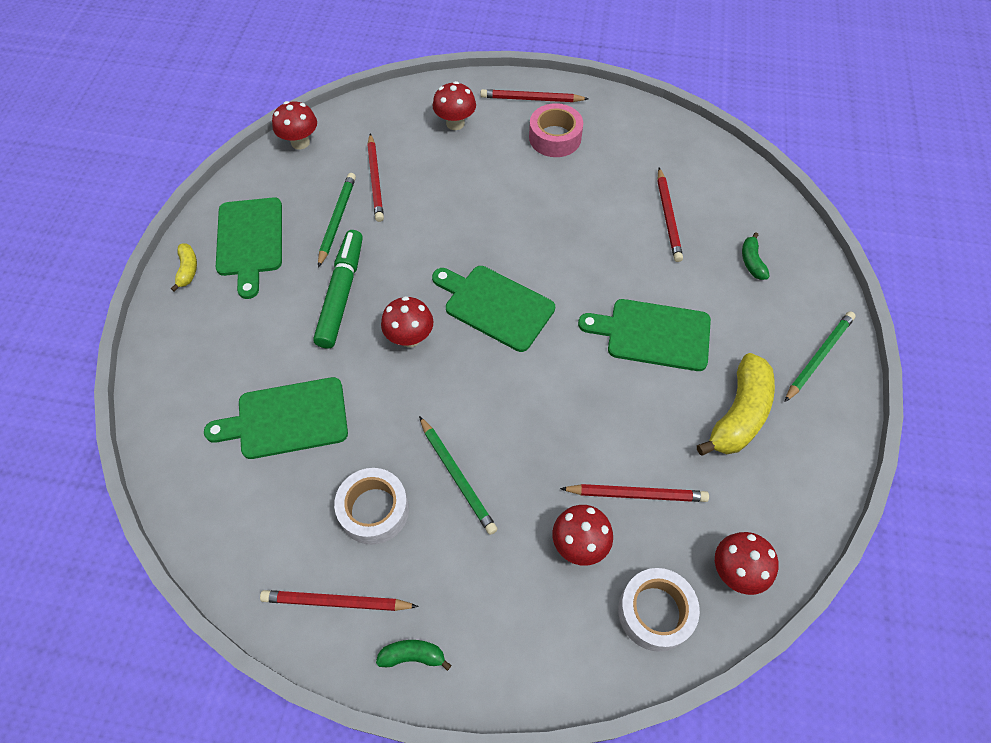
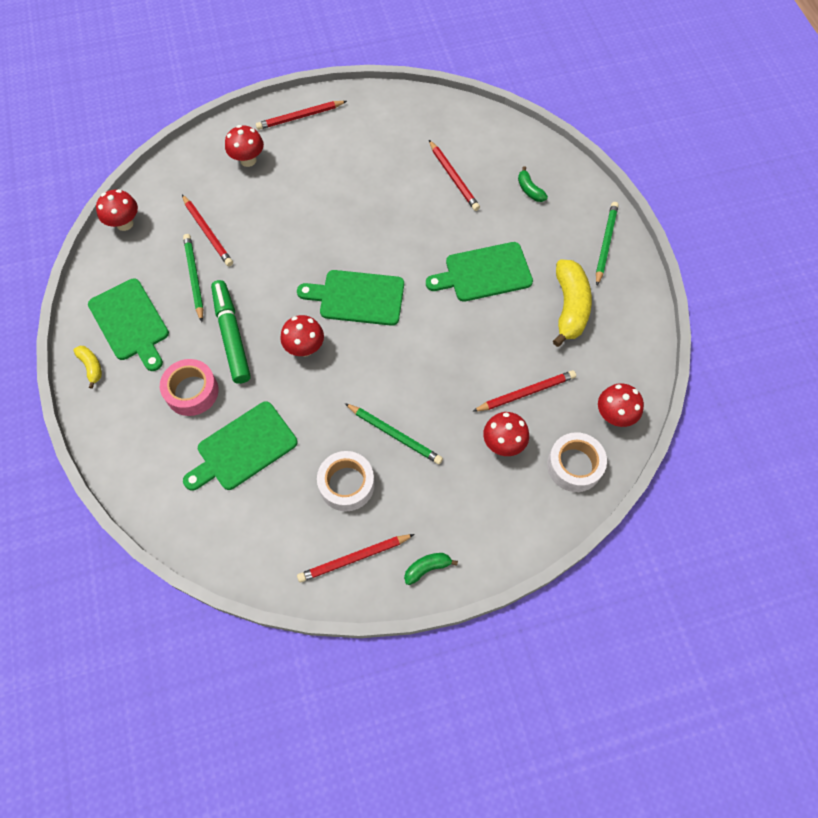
camera: 25 degrees left, 5 degrees up
(555, 138) = (335, 143): pink tape -> pink tape (192, 391)

